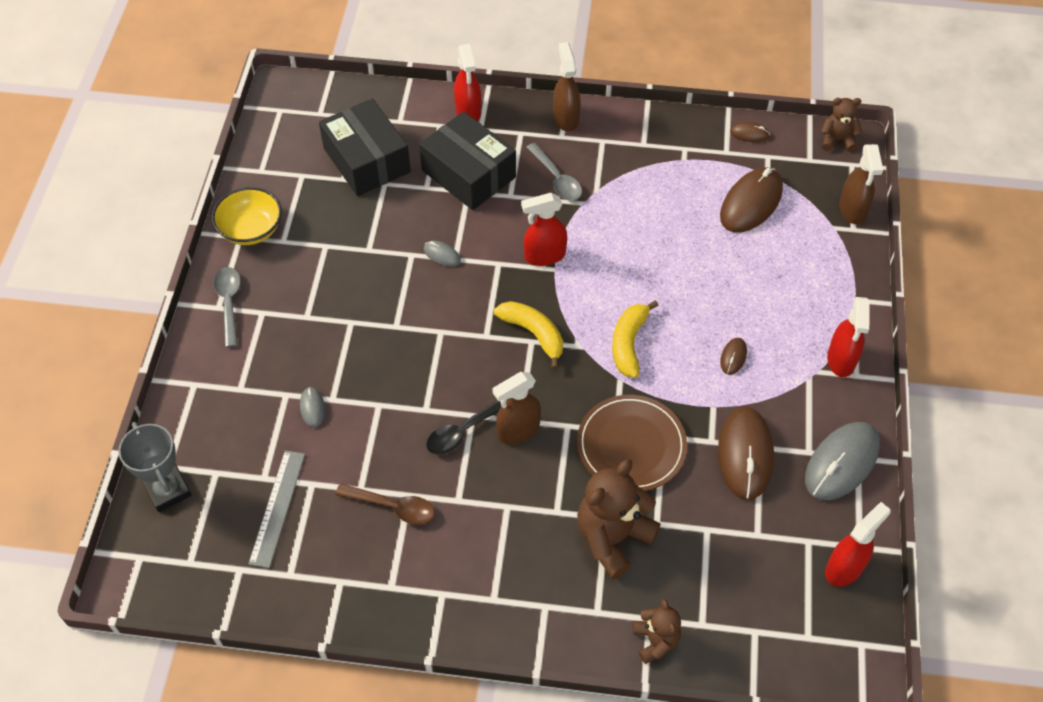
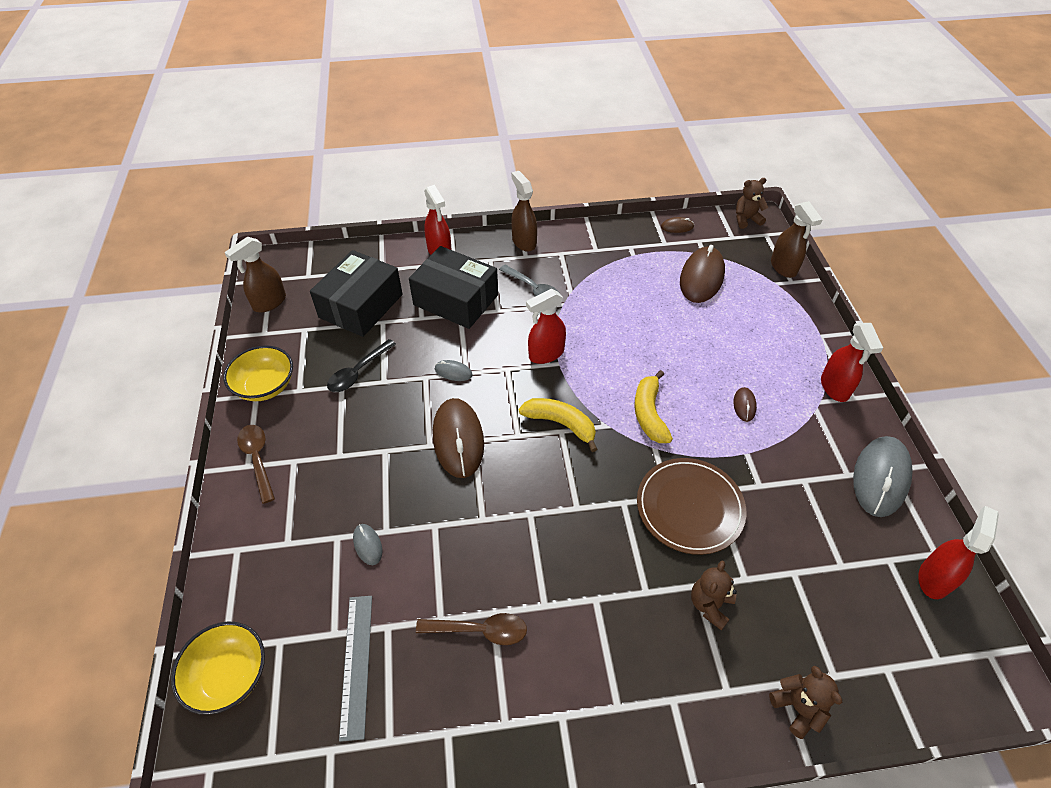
camera: 15 degrees left, 5 degrees down
(168, 490) = (229, 676): grey trophy -> yellow bowl
(229, 303) = (257, 459): grey spoon -> brown spoon
(367, 160) = (361, 306): black box -> black box turned 75 degrees clockwise
(463, 431) = (526, 532): black spoon -> black spoon (358, 372)
(518, 430) = (578, 519): brown spray bottle -> brown spray bottle (269, 303)
(613, 537) = (710, 605): brown teddy bear -> brown teddy bear, size x0.57
(745, 454) = (794, 491): brown mouse -> brown mouse (458, 439)

